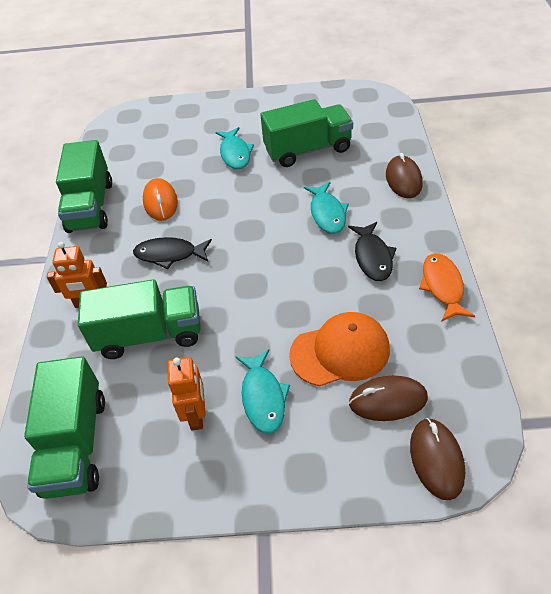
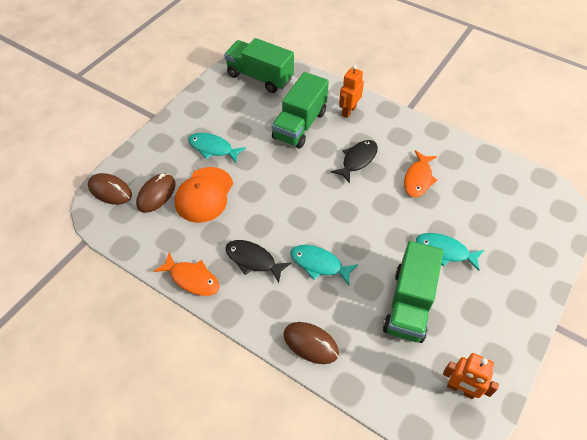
camera: 120 degrees right, 5 degrees up
(91, 206) = (445, 142): green truck -> none
(160, 202) = (418, 179): orange mouse -> orange fish
(196, 415) = (230, 120): orange robot -> orange robot (460, 389)

